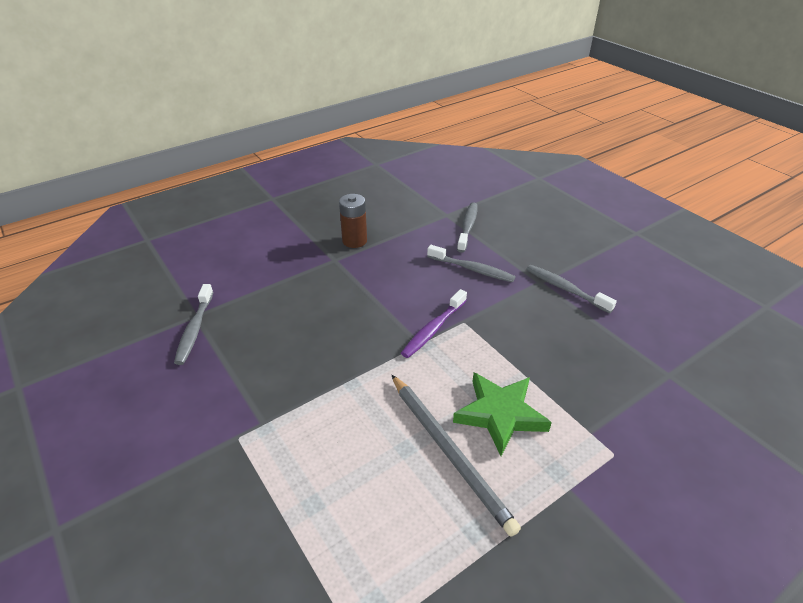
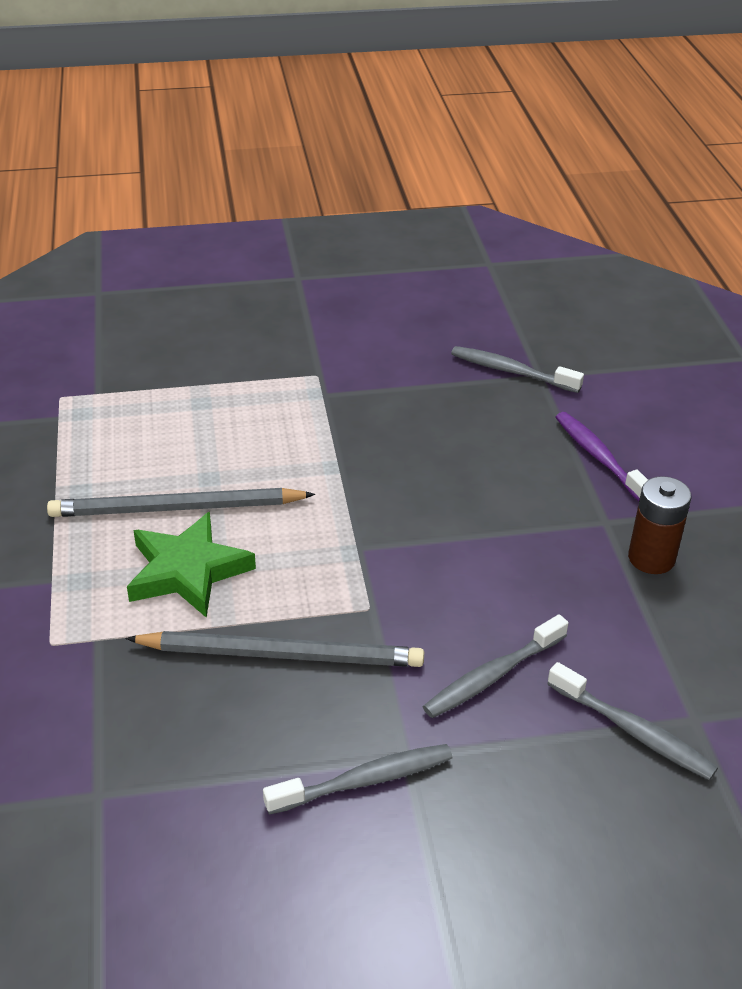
camera: 115 degrees right, 0 degrees up
(433, 329) = (376, 570): purple toothbrush -> purple toothbrush (599, 457)
(524, 343) = (282, 654): none -> grey pencil

